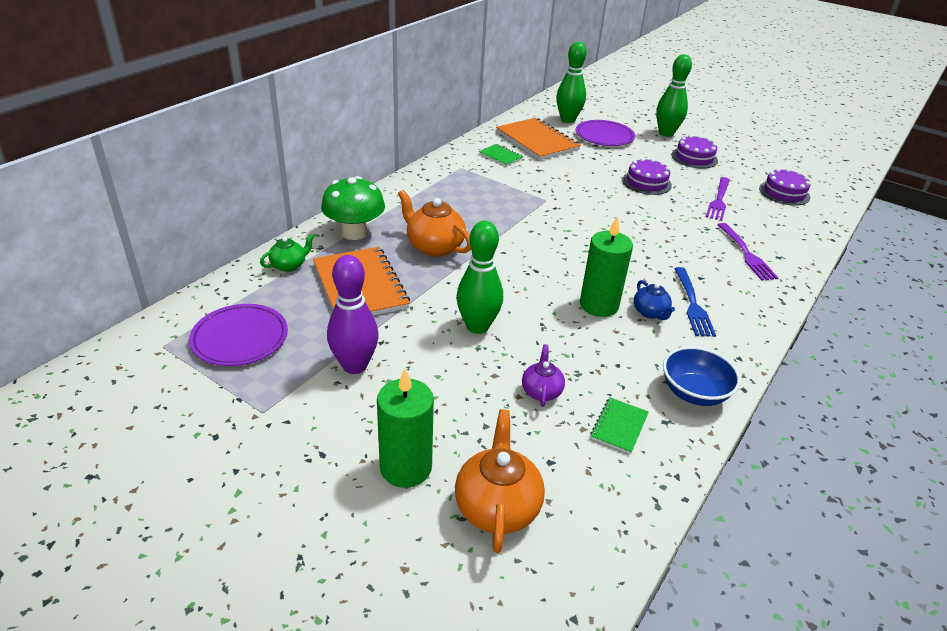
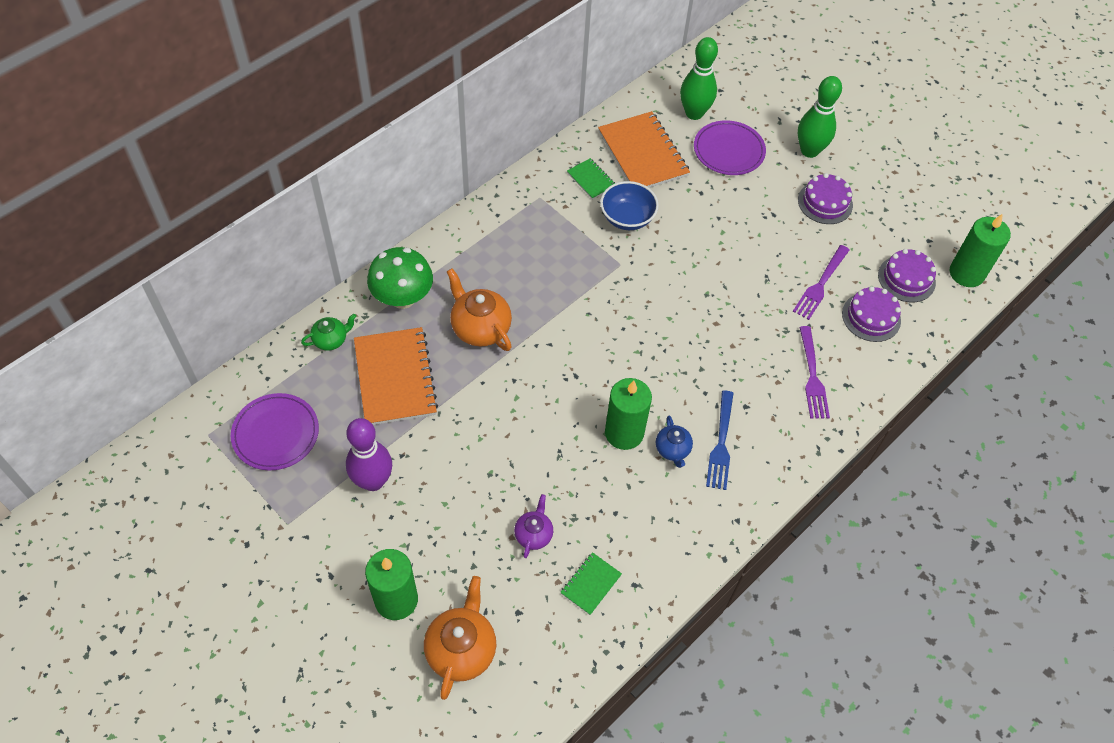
camera: 10 degrees right, 20 degrees up
(477, 326) = (496, 446): green bowling pin -> none
(646, 182) = (748, 244): purple cake -> purple cake (871, 317)
(694, 393) = (674, 556): blue bowl -> blue bowl (627, 218)
(828, 187) = (966, 273): none -> green candle

